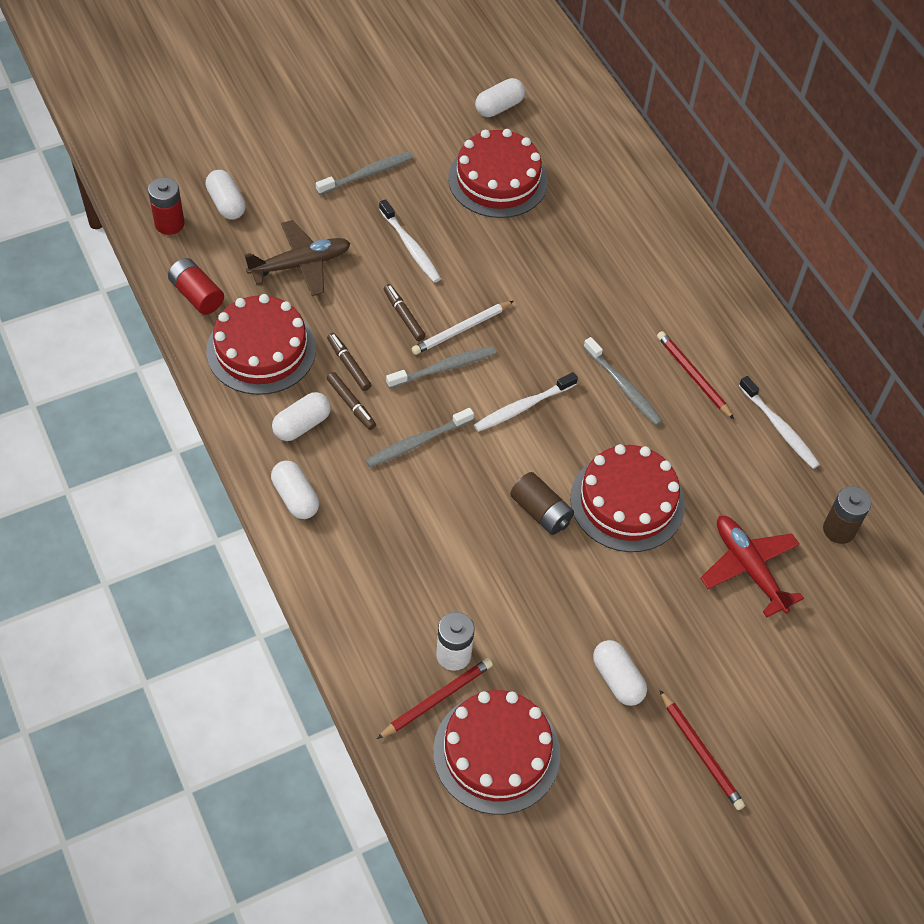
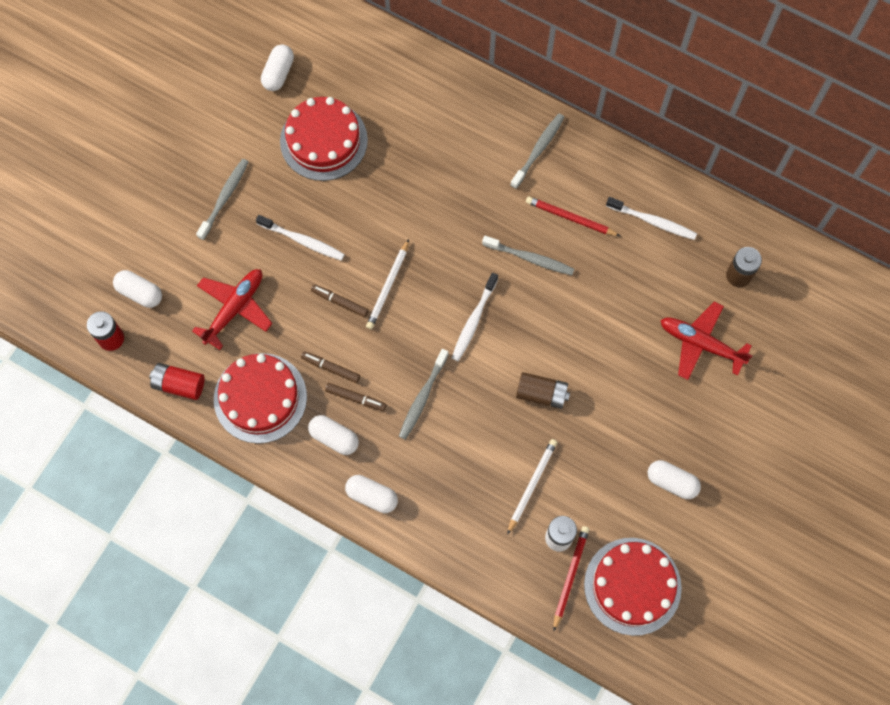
camera: 30 degrees left, 15 degrees up
(301, 264) = (235, 308): brown plane -> red plane
(302, 425) = (334, 438): white capsule -> white capsule turned 75 degrees counterclockwise
(443, 368) = (398, 326): grey toothbrush -> grey toothbrush (538, 150)
(464, 588) = (532, 485): none -> white pencil
(627, 501) = (592, 347): red cake -> none
(700, 752) = (754, 496): red pencil -> none

